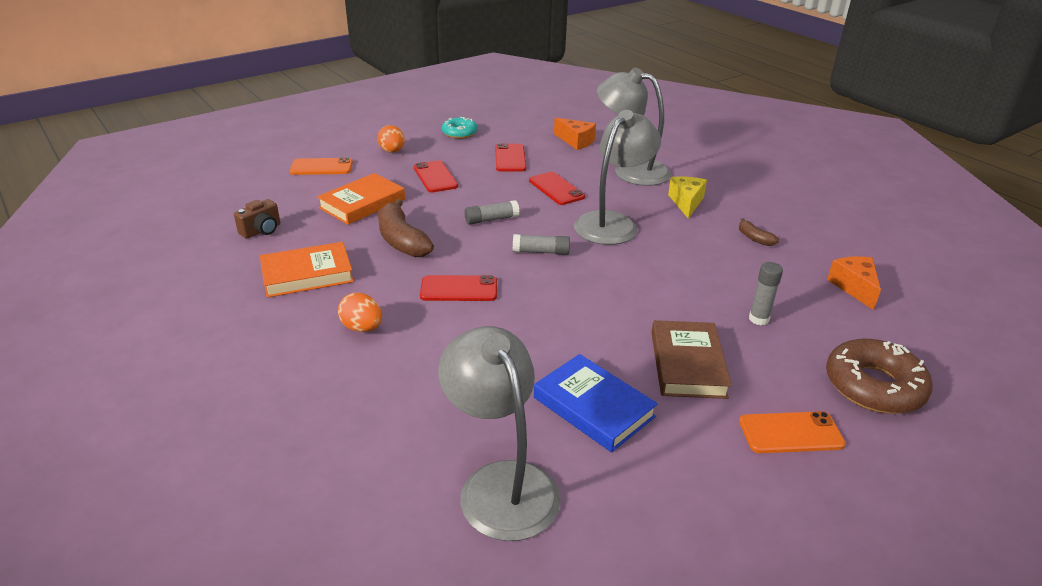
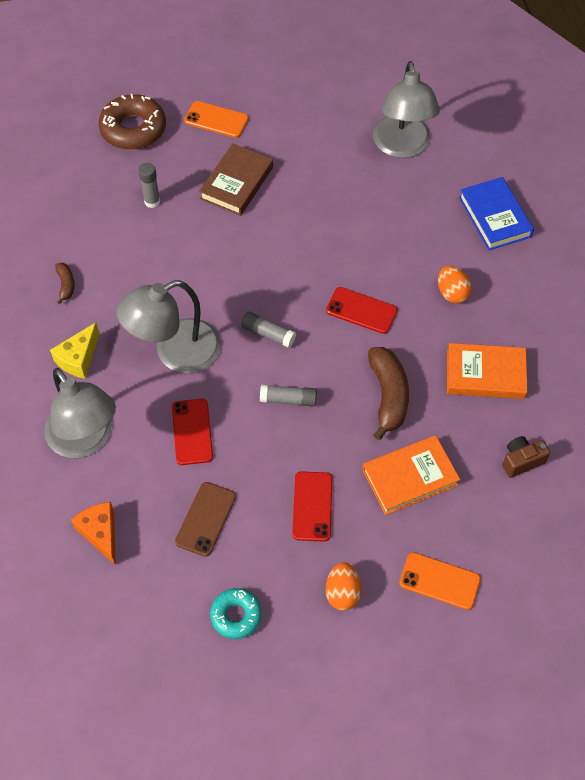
camera: 155 degrees left, 25 degrees up
(510, 158) = (206, 519): red phone -> brown phone
(593, 407) = (321, 174): blue book -> blue book (494, 217)
(854, 287) = (48, 204): orange cheese -> none

